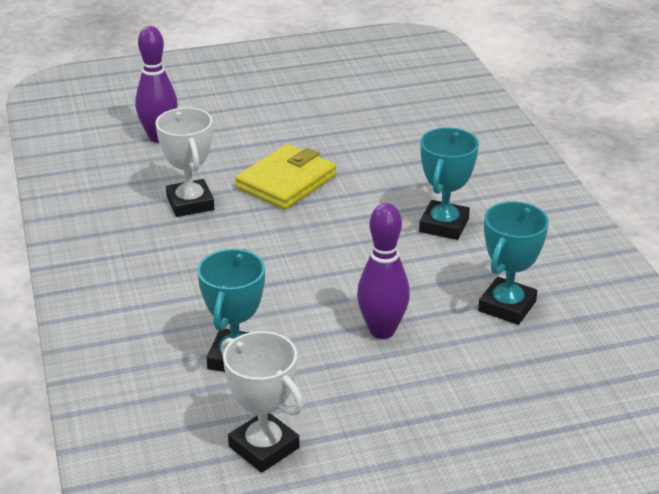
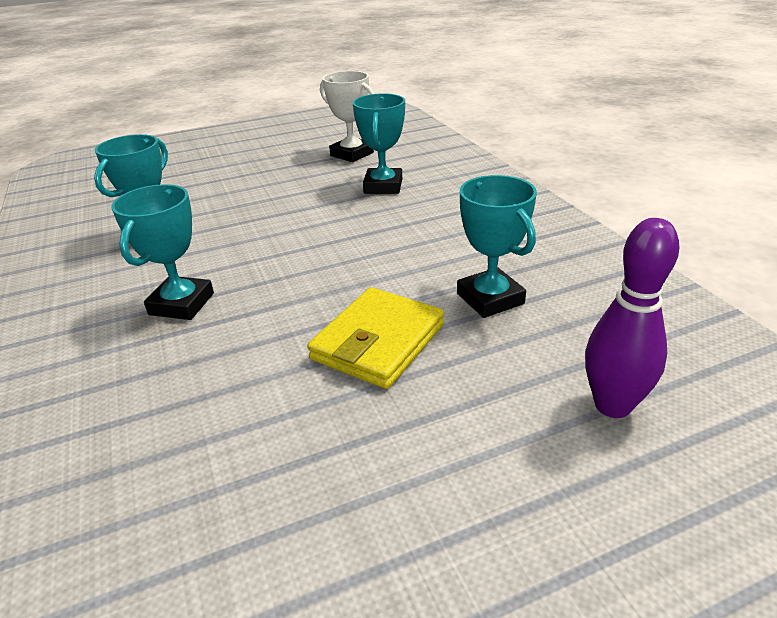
camera: 175 degrees right, 0 degrees up
(190, 203) = (490, 299): white trophy -> turquoise trophy
(382, 330) = (270, 211): purple bowling pin -> none

